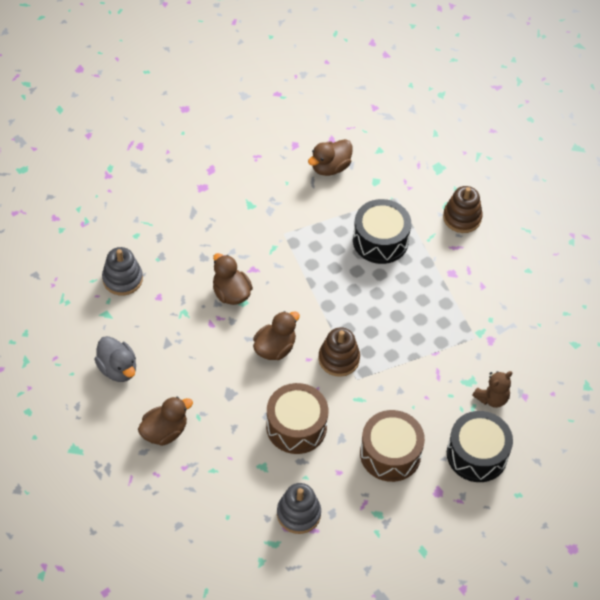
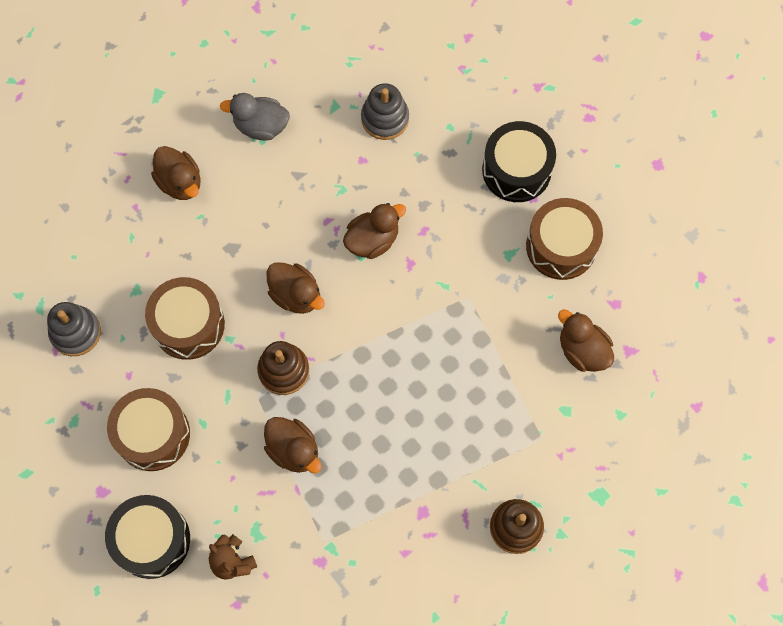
camera: 90 degrees right, 15 degrees up
(118, 369) = (261, 126): grey duck -> grey duck turned 45 degrees clockwise
(246, 172) = (561, 246): none -> brown drum
(380, 240) = (467, 418): black drum -> black drum (516, 170)
(404, 354) = (294, 450): none -> brown duck

